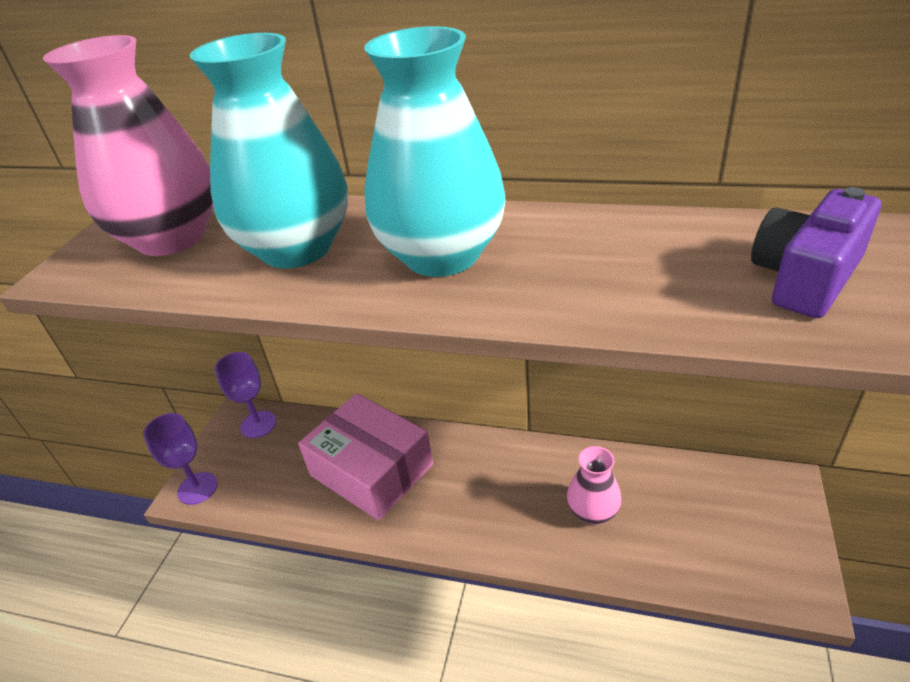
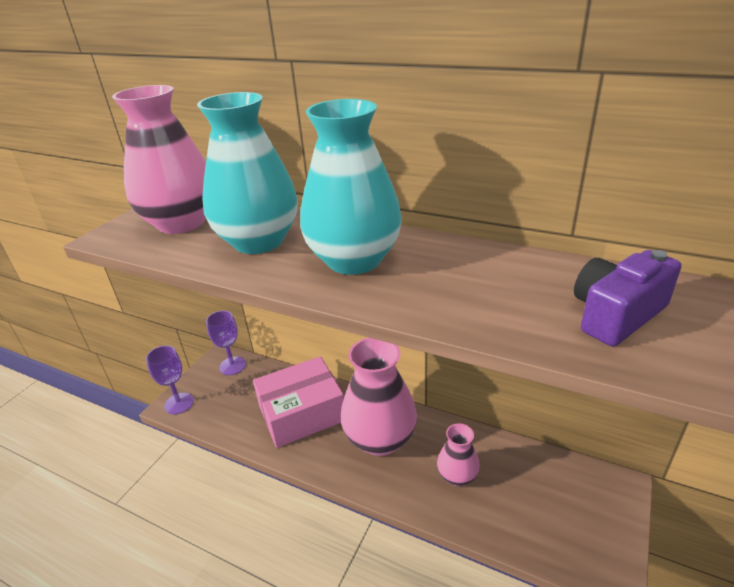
camera: 10 degrees right, 5 degrees down
(371, 470) = (302, 413): pink box -> pink box turned 75 degrees counterclockwise
(483, 484) = (380, 439): none -> pink vase

